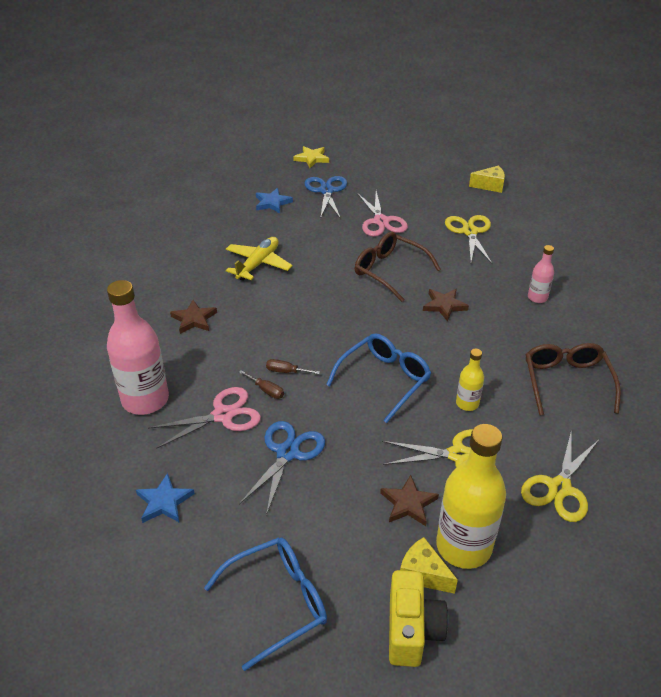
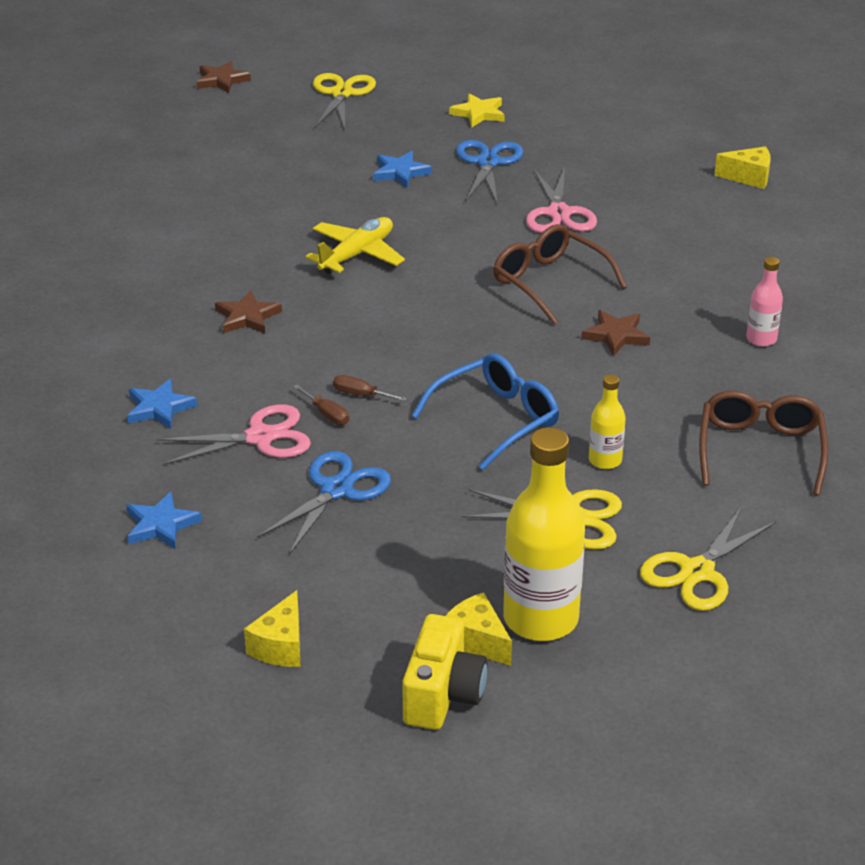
camera: 10 degrees right, 5 degrees down
(145, 400) = (159, 408): pink bottle -> blue star
(277, 602) = (280, 646): blue glasses -> yellow cheese
(408, 503) = (482, 564): brown star -> brown star (221, 80)
(470, 232) = (691, 240): yellow scissors -> yellow scissors (342, 93)

